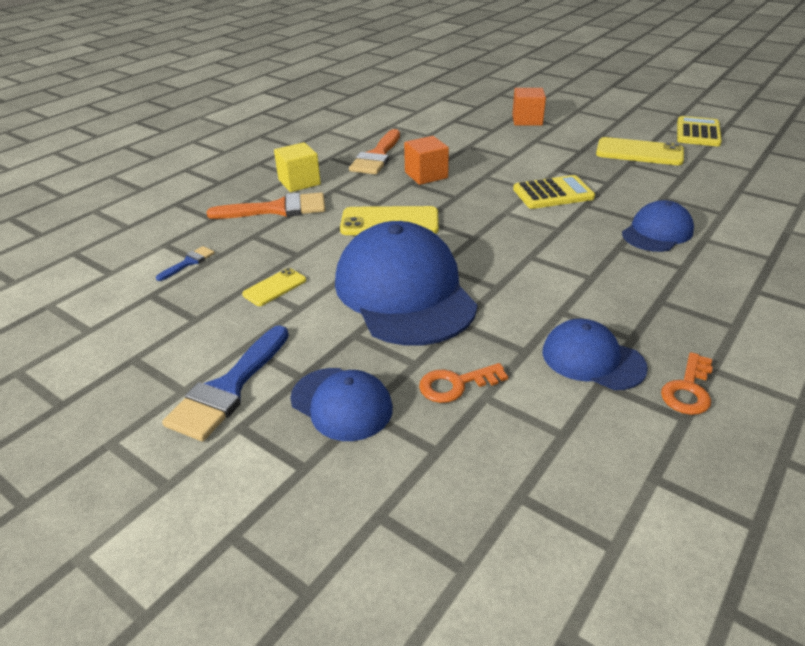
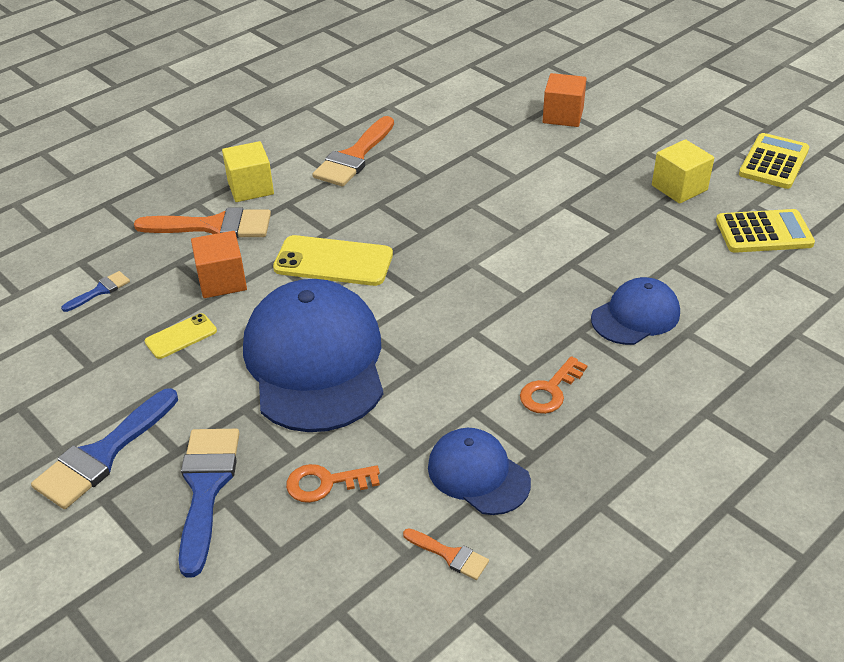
camera: 10 degrees right, 5 degrees up
(341, 404) = (206, 488): blue cap -> blue brush
(426, 175) = (401, 194): orange cube -> orange cube (222, 281)
(553, 193) = (540, 242): yellow calculator -> yellow calculator (764, 232)
(603, 429) = (450, 555): none -> orange brush
(639, 152) = (679, 187): yellow phone -> yellow cube
(688, 389) = (559, 524): orange key -> orange key (550, 390)

